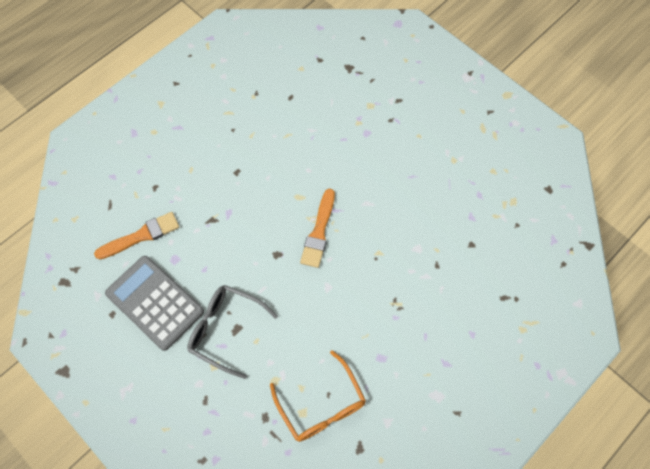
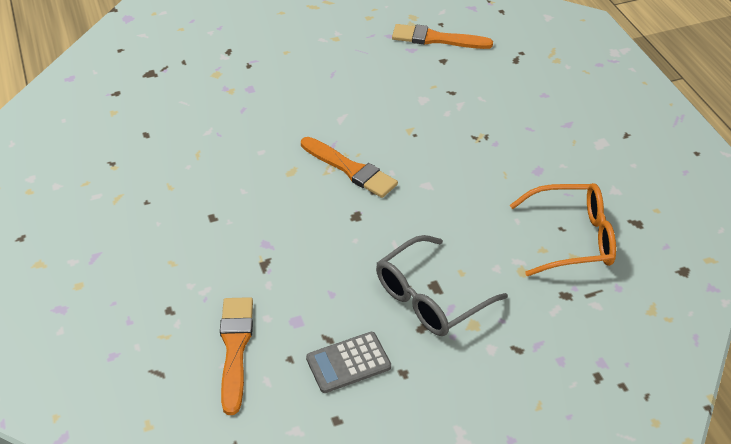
camera: 65 degrees left, 20 degrees down
(155, 303) = (348, 363): grey calculator -> grey calculator, size x0.55
(495, 229) = (436, 39): none -> orange brush

